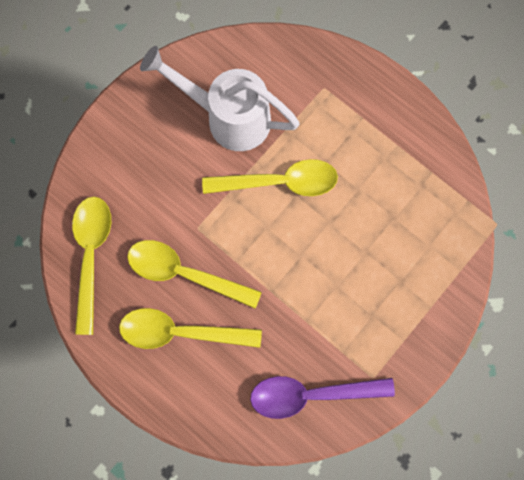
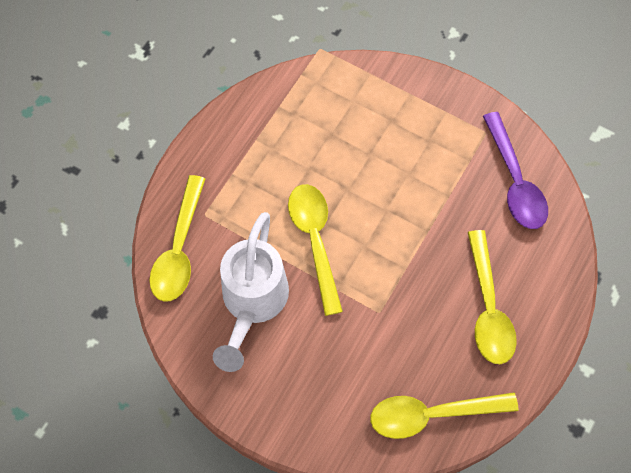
camera: 100 degrees left, 10 degrees down
(185, 273) = (428, 315): yellow spoon -> yellow spoon (179, 248)

